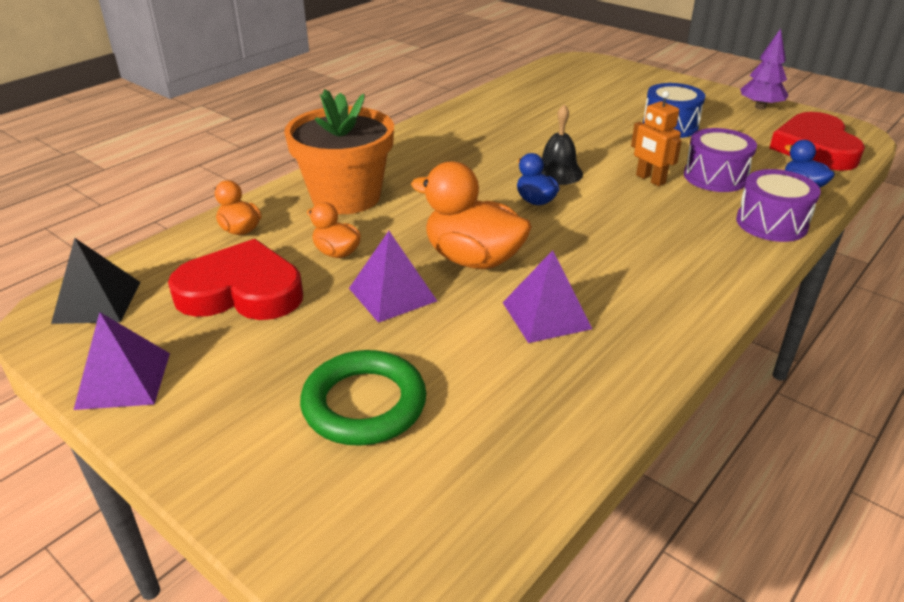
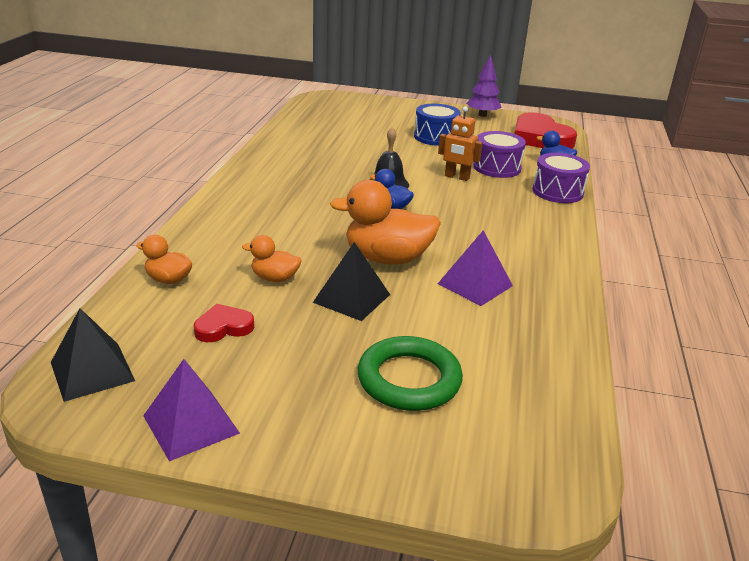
camera: 30 degrees left, 5 degrees down
(241, 291) = (223, 327): red heart -> red heart, size x0.50
(346, 197) = (237, 234): orange flower pot -> none
(392, 294) = (352, 298): purple pyramid -> black pyramid

